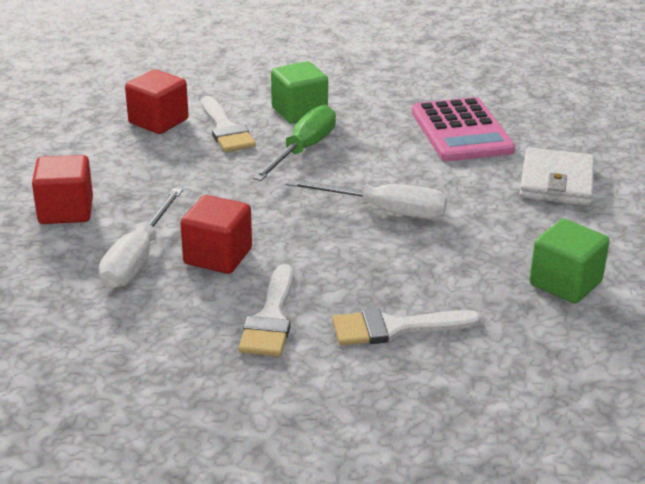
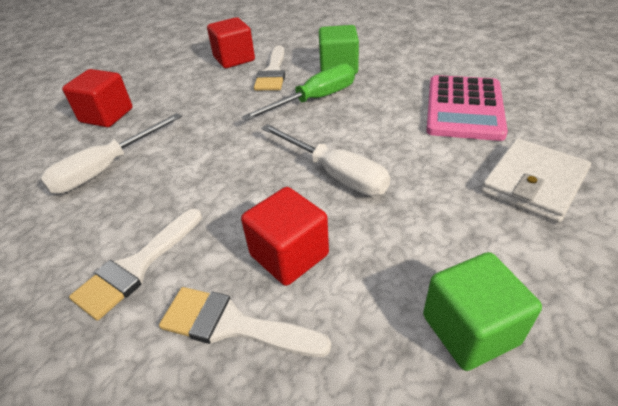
camera: 30 degrees right, 10 degrees up
(218, 256) = (161, 183): red cube -> red cube (289, 255)

